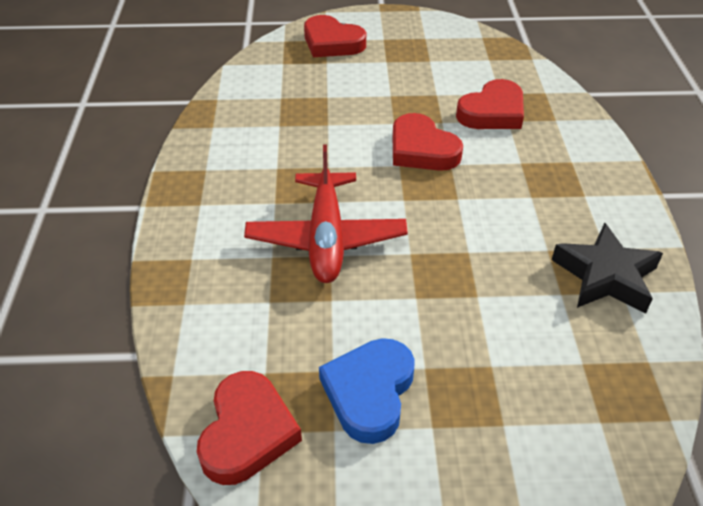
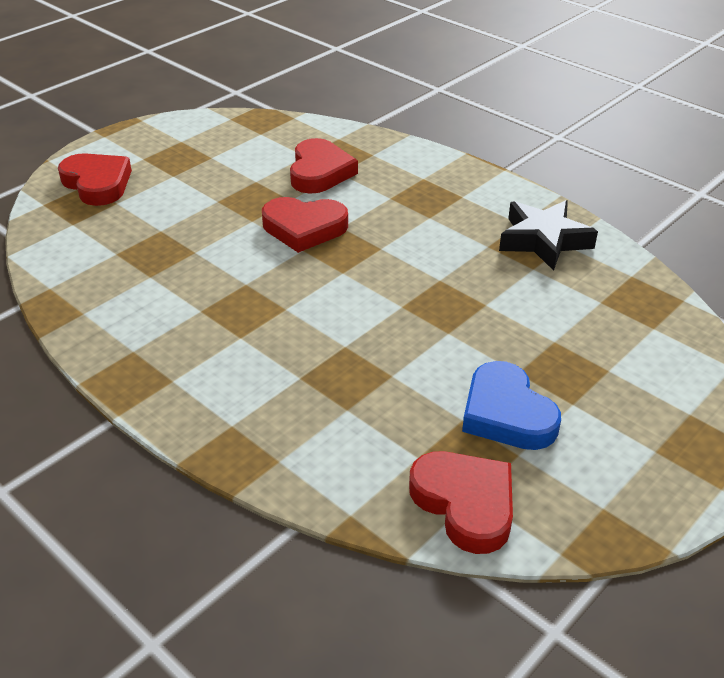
camera: 45 degrees left, 5 degrees down
(326, 238) = (324, 336): red plane -> none
(332, 43) = (97, 183): red heart -> red heart turned 120 degrees counterclockwise

